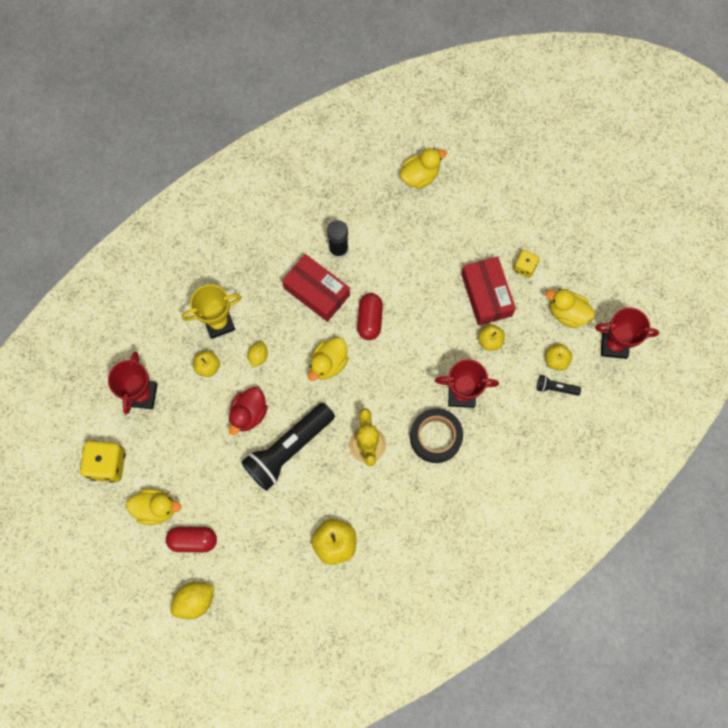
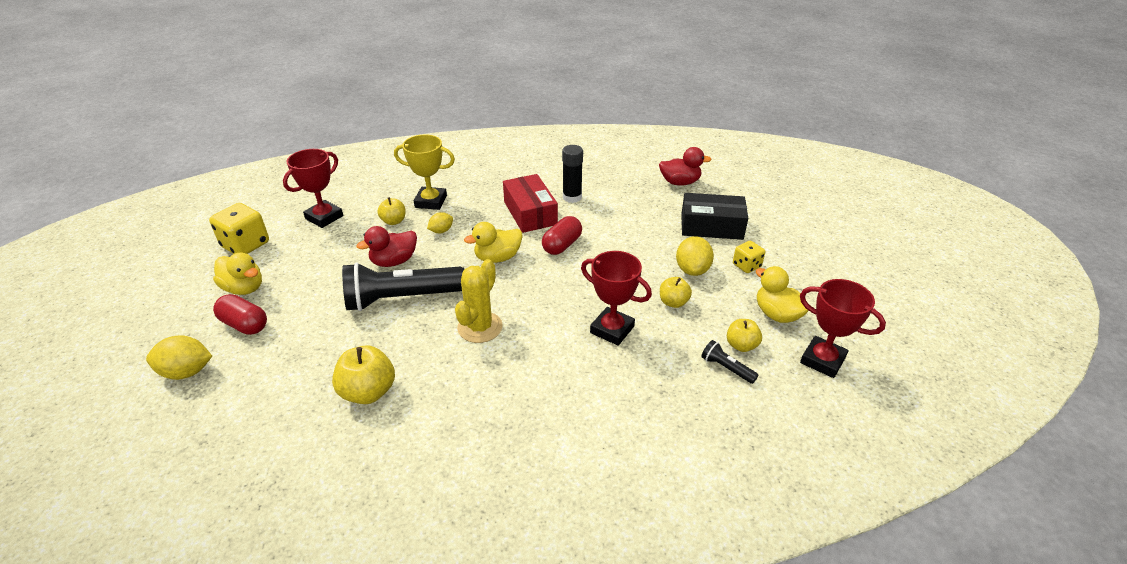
camera: 30 degrees right, 35 degrees down
(420, 176) = (680, 182): yellow duck -> red duck
(435, 437) = (556, 352): black tape -> none
(476, 229) = (711, 226): none -> black box
(486, 295) = (692, 270): red box -> yellow lemon

